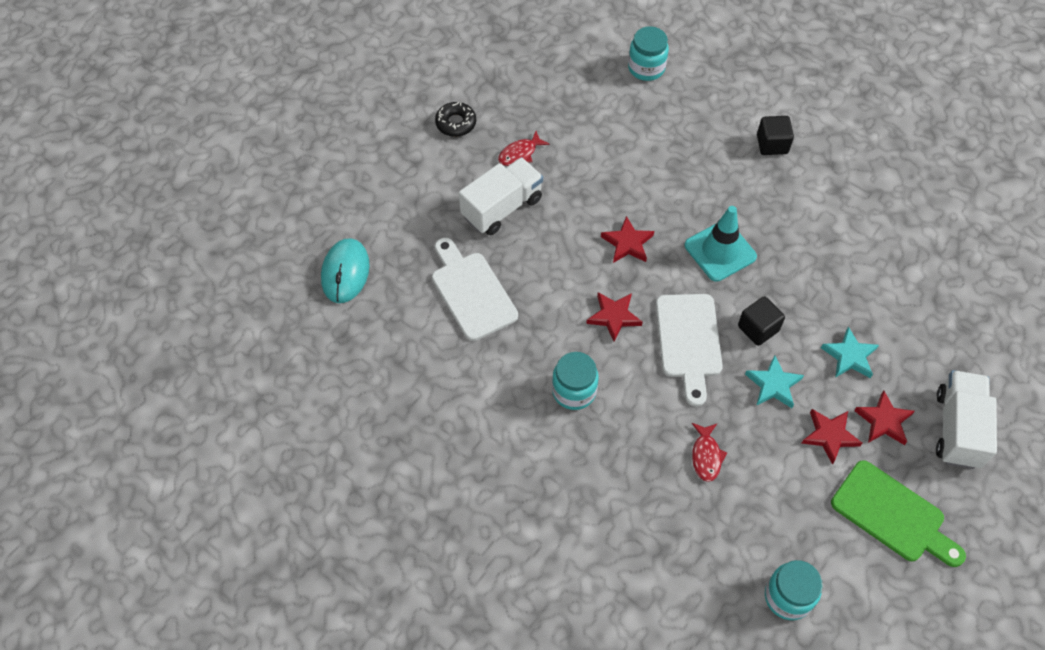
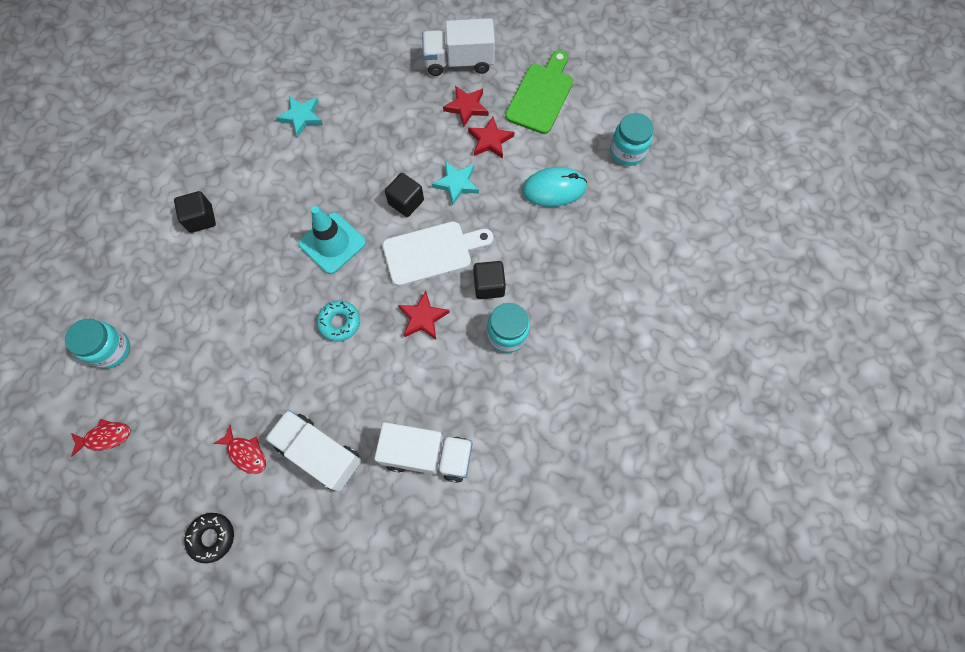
camera: 105 degrees left, 10 degrees up
(345, 272) = (435, 598): turquoise mouse -> turquoise mouse (554, 189)
(471, 292) = (427, 455): white cutting board -> white truck
(627, 243) = (339, 323): red star -> turquoise donut
(635, 387) = (489, 286): none -> black cube
(706, 456) = (535, 221): red fish -> red fish (105, 437)
(849, 356) = (415, 135): turquoise star -> turquoise star (301, 117)

